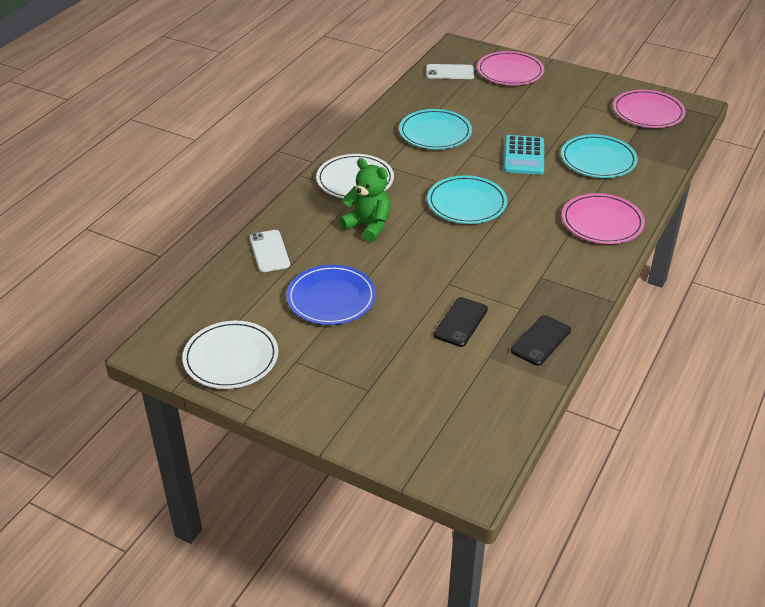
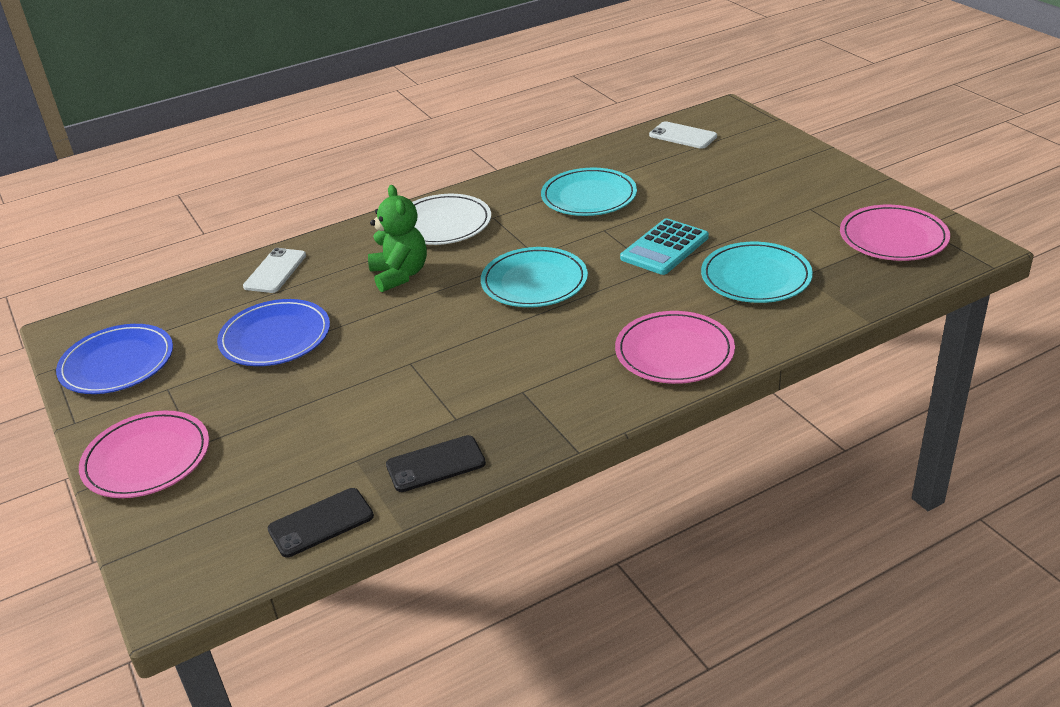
camera: 35 degrees right, 5 degrees down
(231, 358) = (117, 363): white plate -> blue plate
(461, 322) = (373, 410): black phone -> black phone (321, 523)
(510, 71) = (758, 150): pink plate -> pink plate (147, 458)

